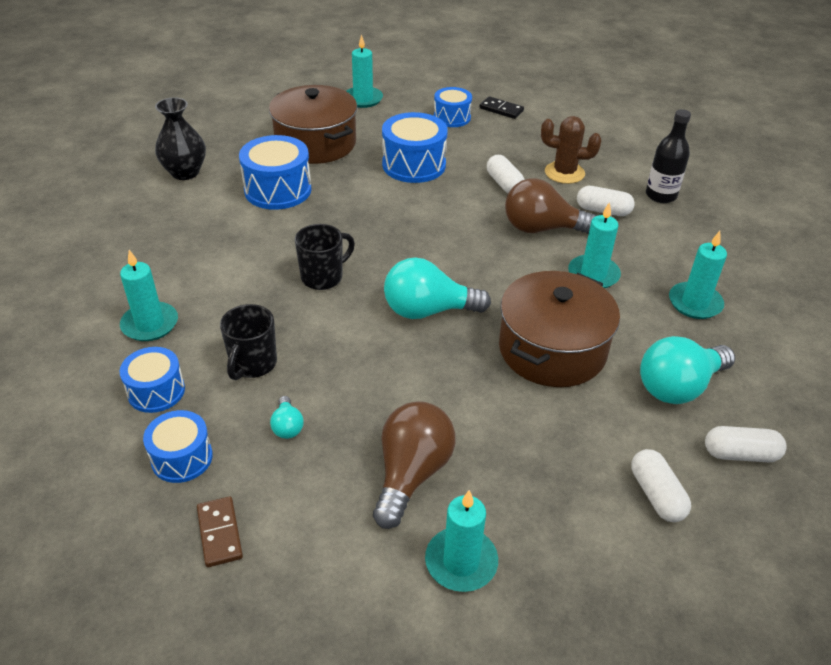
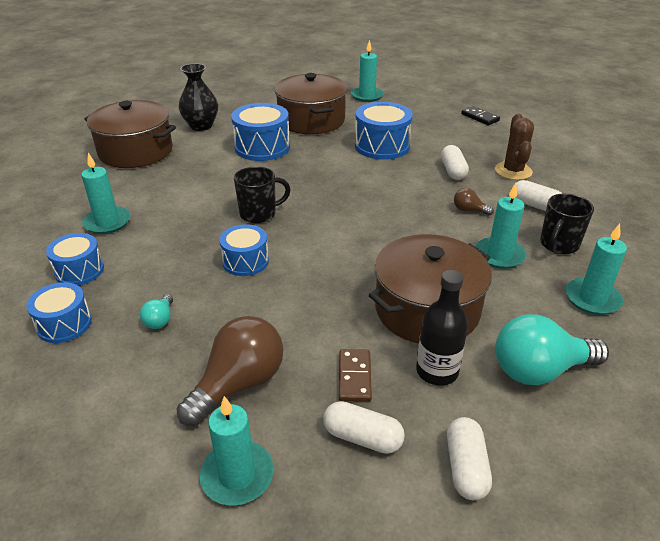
camera: 20 degrees right, 5 degrees down
(123, 222) = (136, 151): none -> brown pot
(220, 533) = (53, 391): brown domino -> brown domino (355, 377)
(253, 364) = (163, 266): black mug -> black mug (558, 245)
(428, 310) = (331, 255): turquoise light bulb -> none
(452, 117) = (433, 117): blue drum -> blue drum (245, 261)
(541, 228) = (469, 210): brown light bulb -> brown light bulb, size x0.47
(564, 173) = (513, 171): brown cactus -> brown cactus turned 60 degrees clockwise
(661, 195) = (599, 203): black bottle -> black bottle (437, 371)
(740, 454) = (578, 452): white capsule -> white capsule (362, 437)

